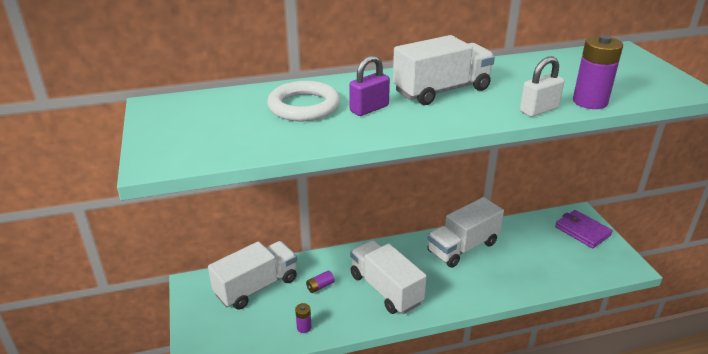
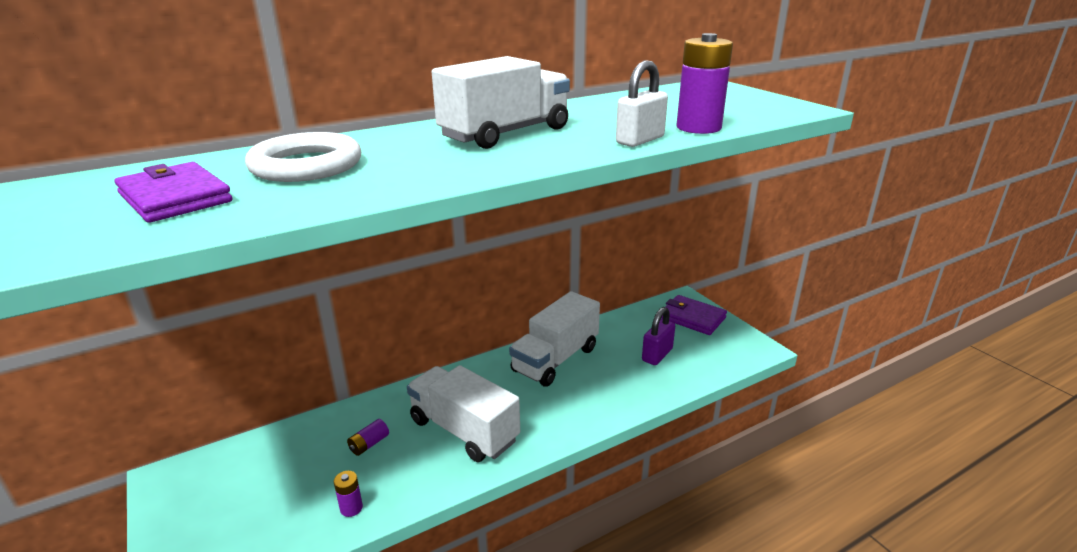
camera: 15 degrees left, 5 degrees down
(226, 125) = (175, 198): none -> purple wallet
(256, 287) = (272, 462): white truck -> none
(369, 109) = (407, 159): purple padlock -> purple padlock (657, 355)

